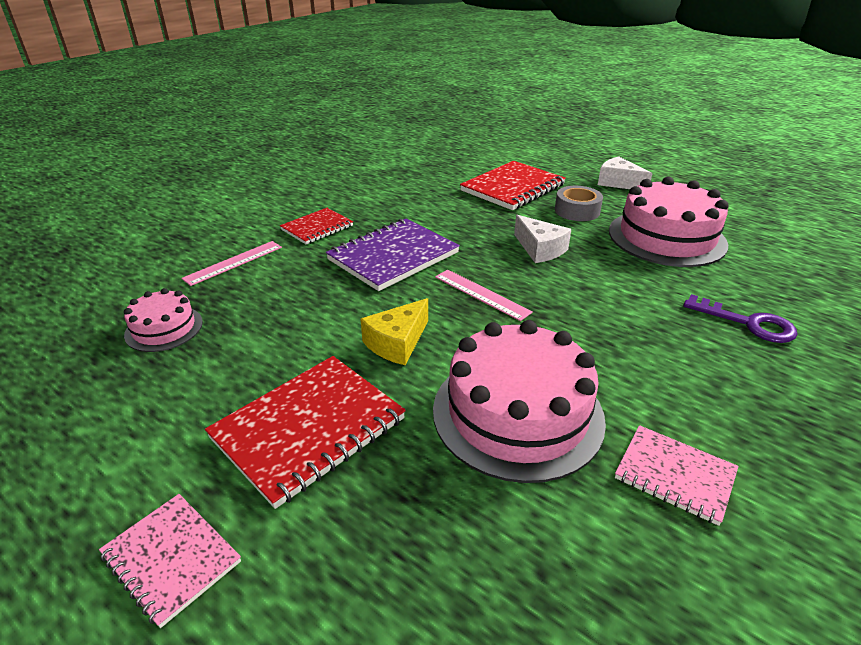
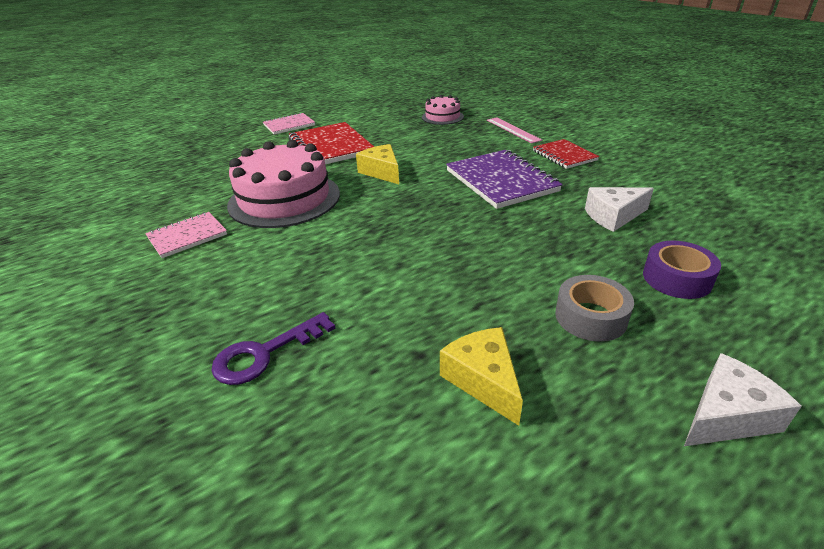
camera: 110 degrees right, 0 degrees up
(481, 294) = (420, 209): pink ruler -> none
(513, 188) = (676, 278): red notebook -> purple tape
(540, 249) = (487, 257): white cheese -> white cheese (613, 216)
(666, 237) = (483, 380): pink cake -> yellow cheese

